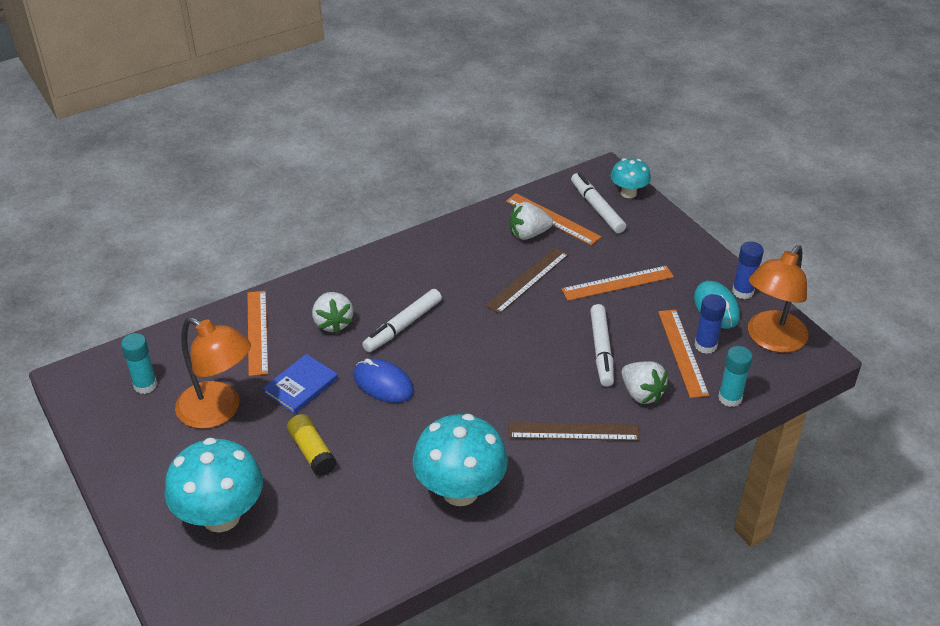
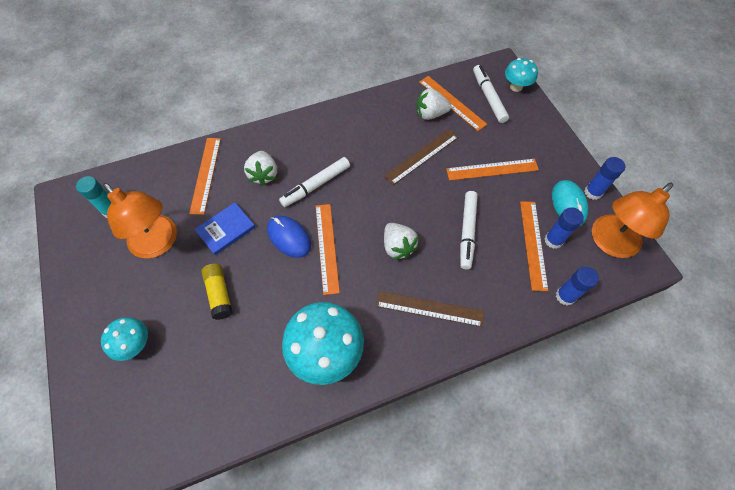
camera: 10 degrees right, 20 degrees up
(221, 516) = (135, 344): turquoise mushroom -> turquoise mushroom, size x0.56
(433, 388) = (327, 247): none -> orange ruler
(641, 394) = (492, 280): white strawberry -> white strawberry (398, 247)
(730, 398) = (565, 296): turquoise glue stick -> blue glue stick

